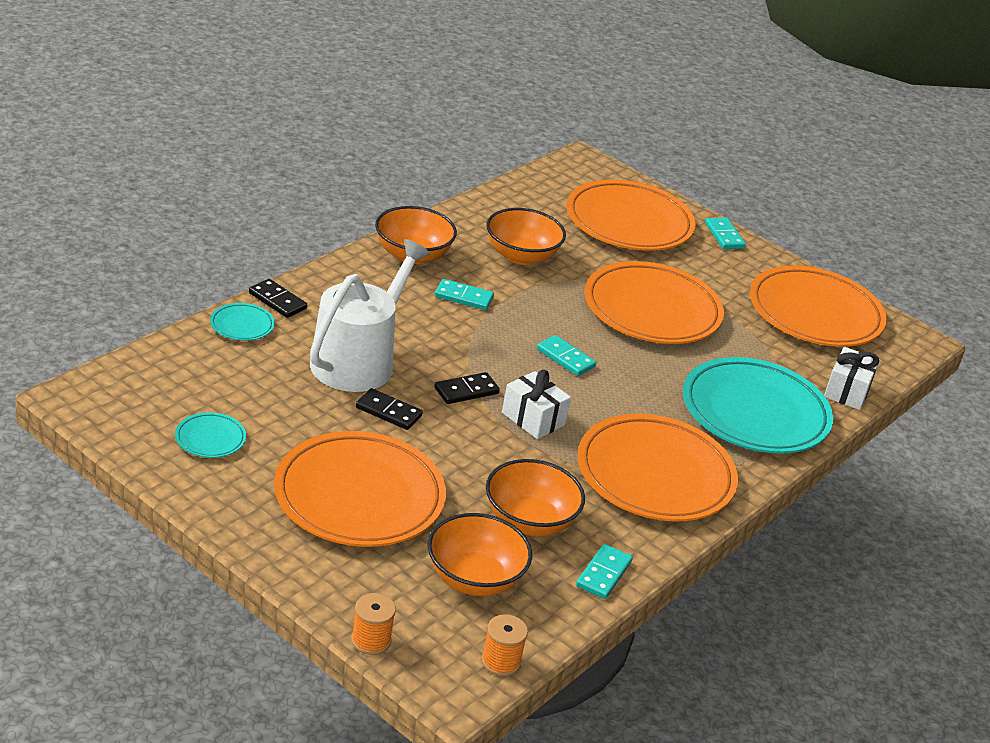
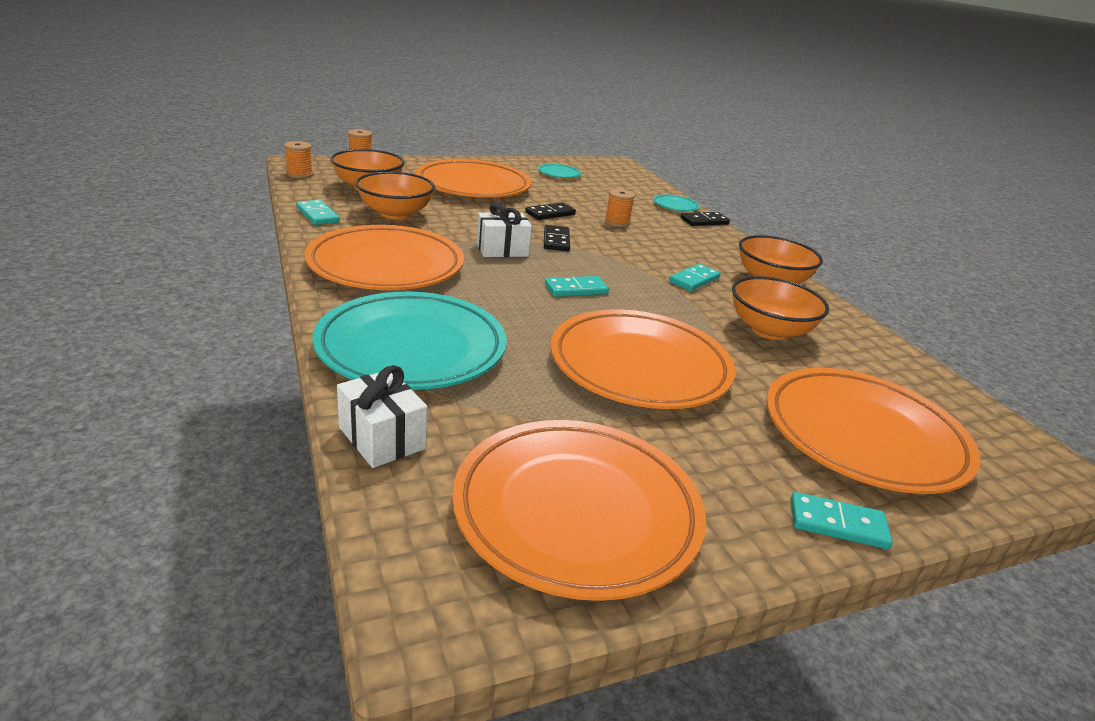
camera: 120 degrees right, 5 degrees down
(358, 360) = (617, 222): white watering can -> orange spool

